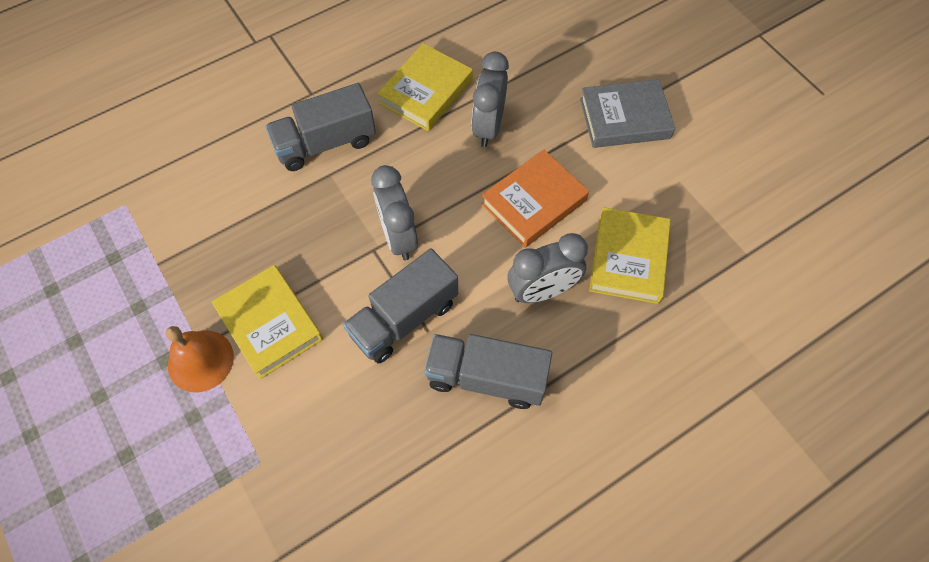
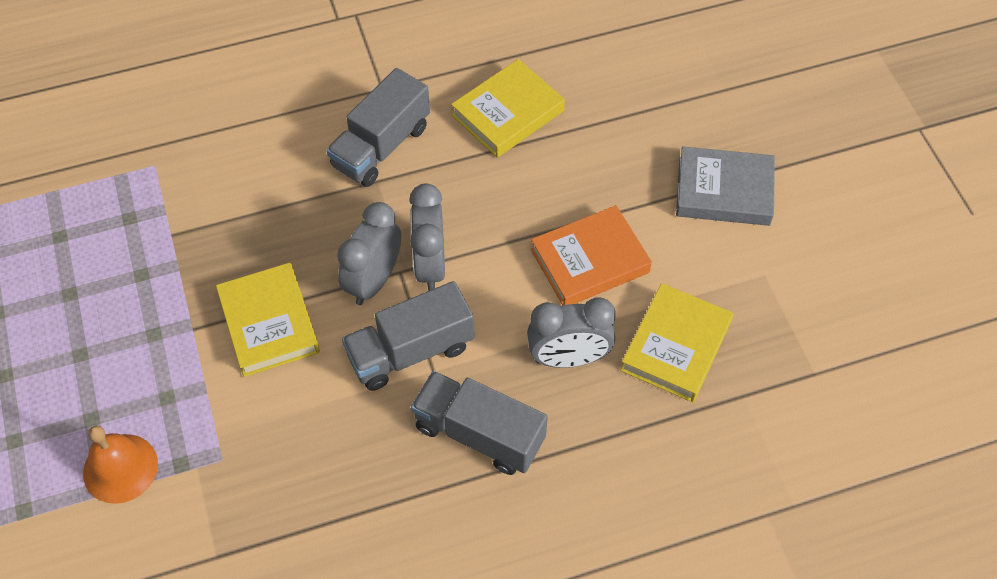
camera: 15 degrees right, 5 degrees down
(200, 360) = (189, 343): orange bell -> orange bell (120, 468)
(325, 143) = (381, 146): grey truck -> grey truck turned 45 degrees counterclockwise
(488, 127) = (565, 167): grey clock -> grey clock (374, 281)

